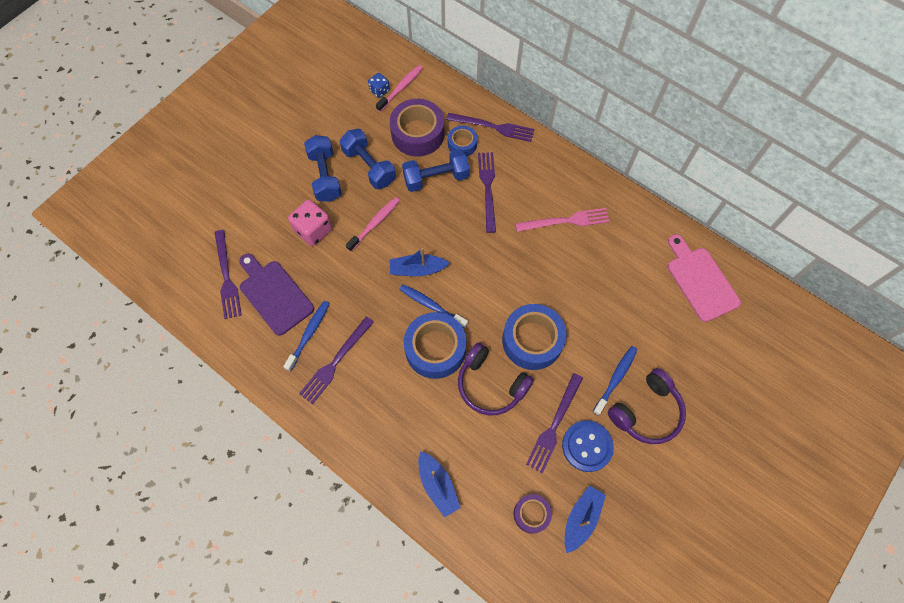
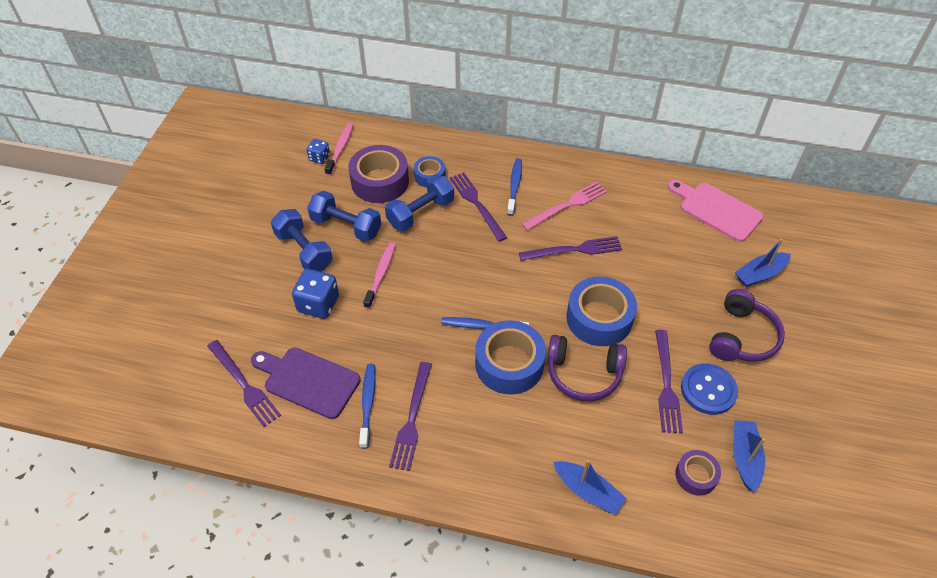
camera: 25 degrees left, 15 degrees down
(313, 230) = (318, 304): pink dice -> blue dice
(417, 269) = (448, 299): blue boat -> blue boat (760, 274)
(493, 127) = (451, 152): purple fork -> purple fork (574, 250)
(615, 379) = (696, 320): blue toothbrush -> blue toothbrush (514, 186)

